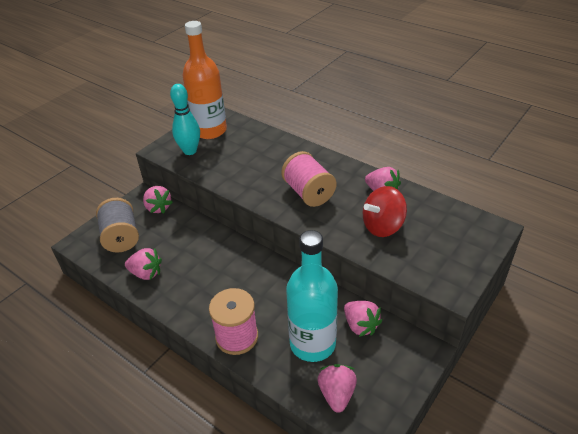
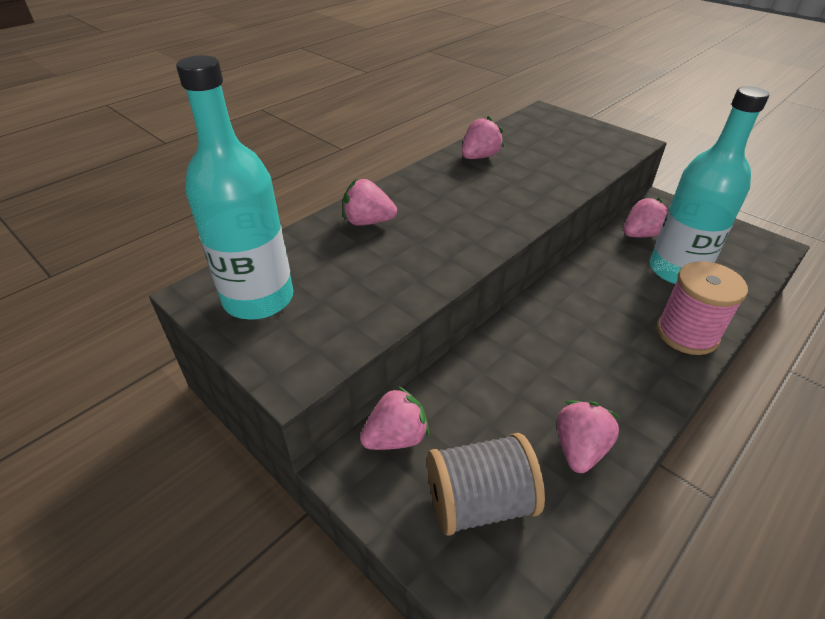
camera: 85 degrees left, 0 degrees up
(190, 151) = (317, 327): turquoise bowling pin -> none
(210, 130) = (258, 299): orange bottle -> turquoise bottle
(308, 193) = (473, 206): pink spool -> none
(336, 394) = (738, 260): pink strawberry -> pink strawberry (368, 222)
(382, 226) = (542, 164): red spinning top -> none

